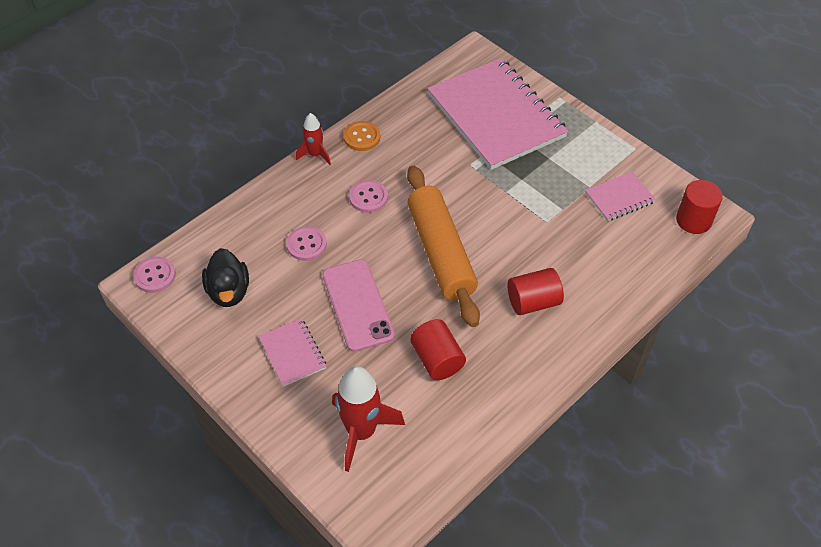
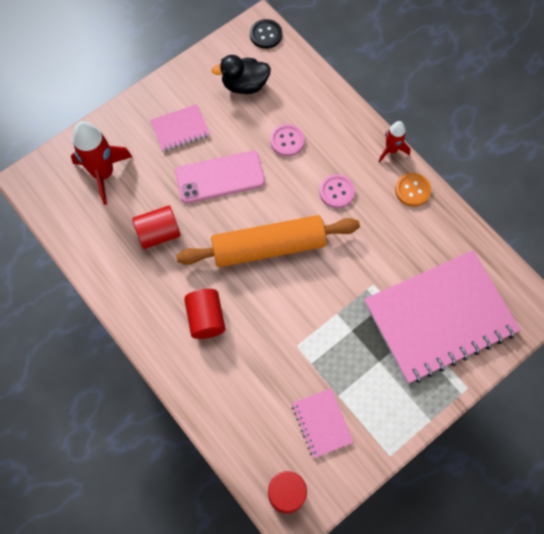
camera: 95 degrees right, 15 degrees up
(155, 275) = (266, 35): pink button -> black button

